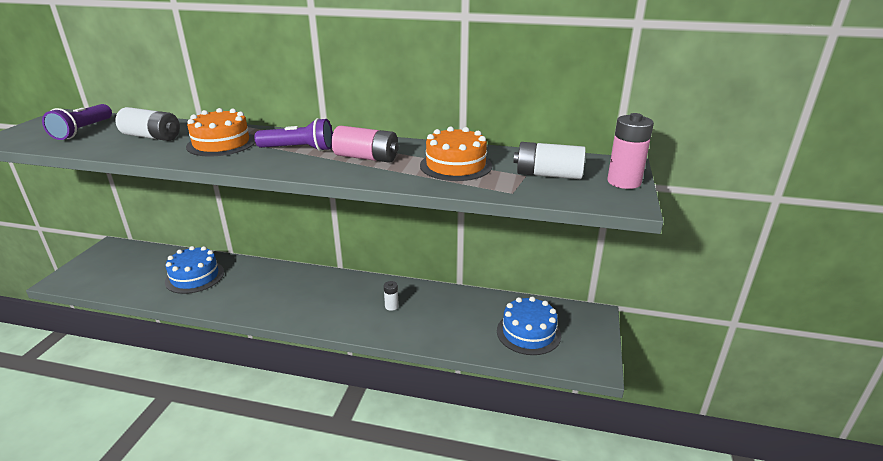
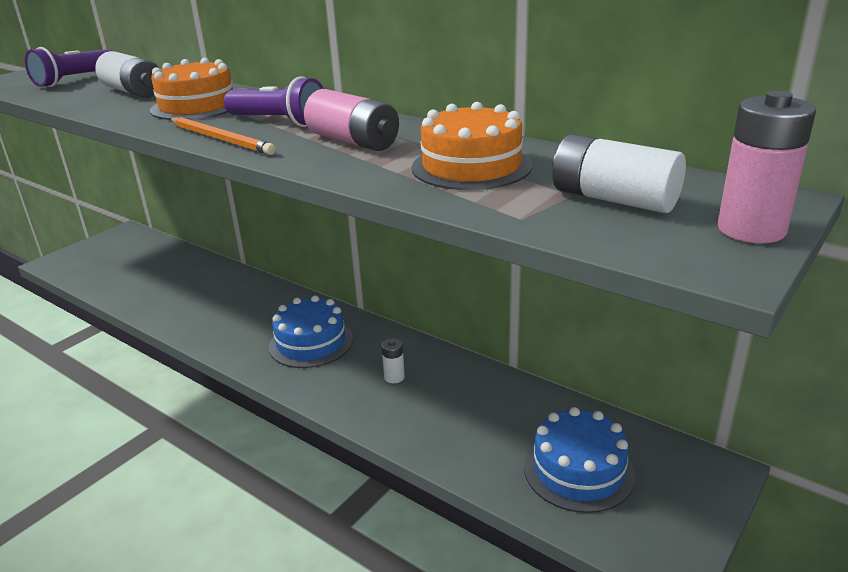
camera: 25 degrees right, 0 degrees up
(195, 277) = (185, 285): blue cake -> blue cake (311, 342)
(271, 166) = (221, 139): none -> orange pencil

